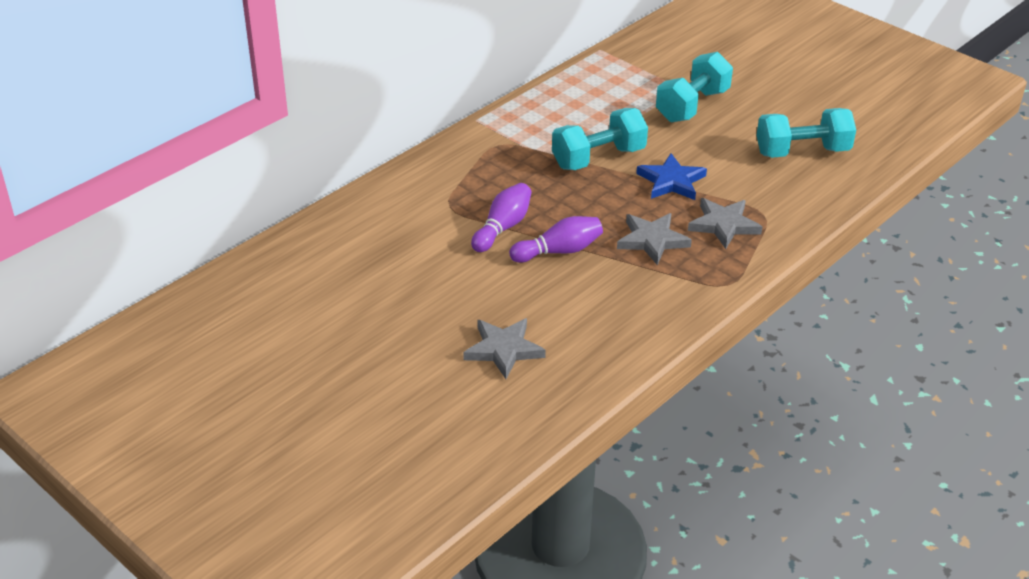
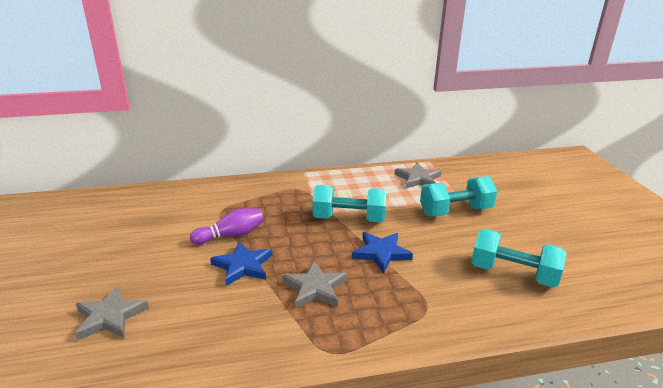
camera: 35 degrees right, 10 degrees down
(559, 251) = (243, 266): purple bowling pin -> blue star
(723, 225) = (384, 301): grey star -> grey star (418, 179)

